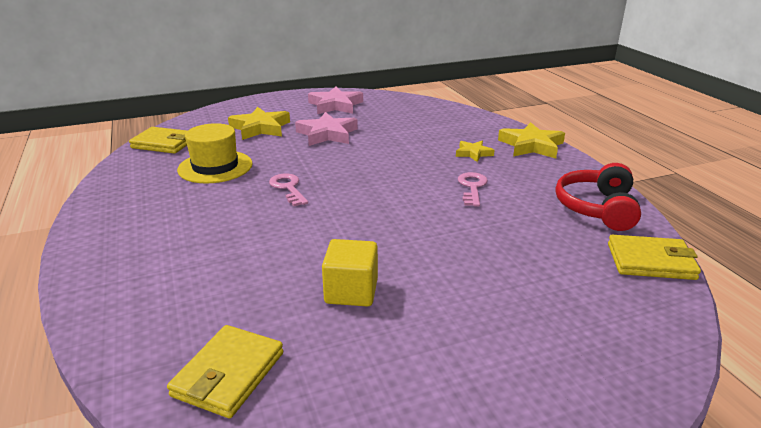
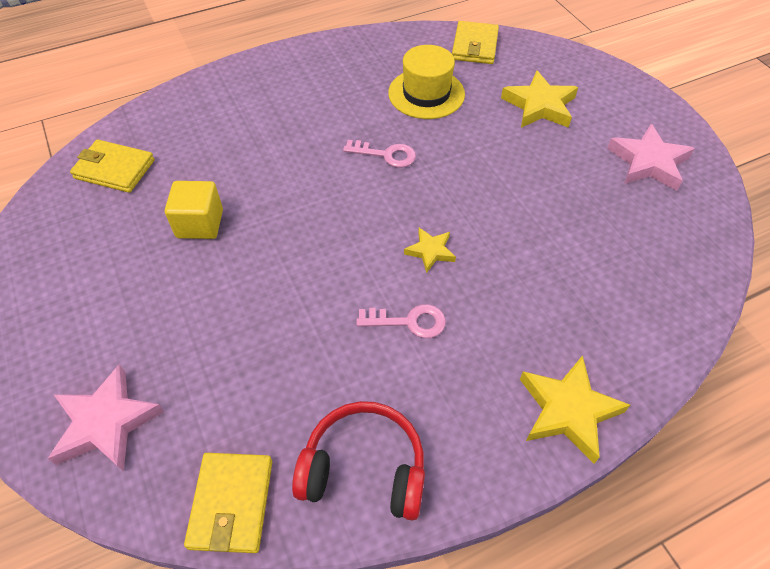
camera: 85 degrees right, 25 degrees up
(288, 188) = (386, 155): pink key -> pink key turned 45 degrees clockwise
(327, 134) = (539, 167): pink star -> pink star (106, 423)
(473, 153) = (517, 328): yellow star -> yellow star (430, 251)

